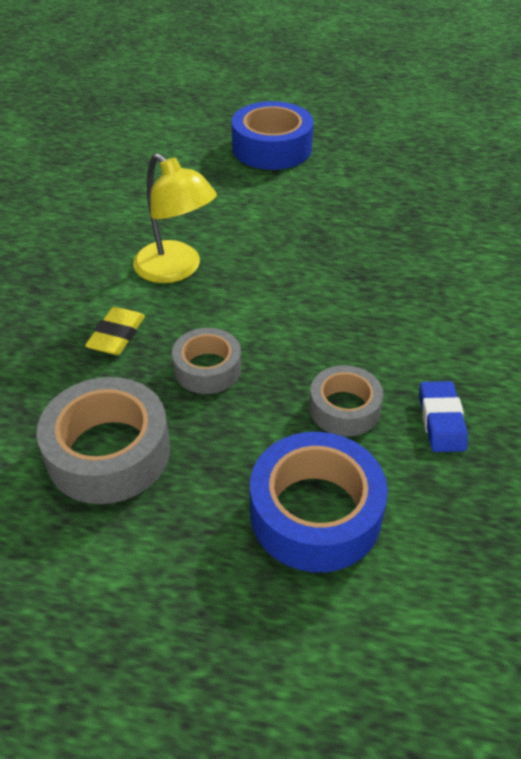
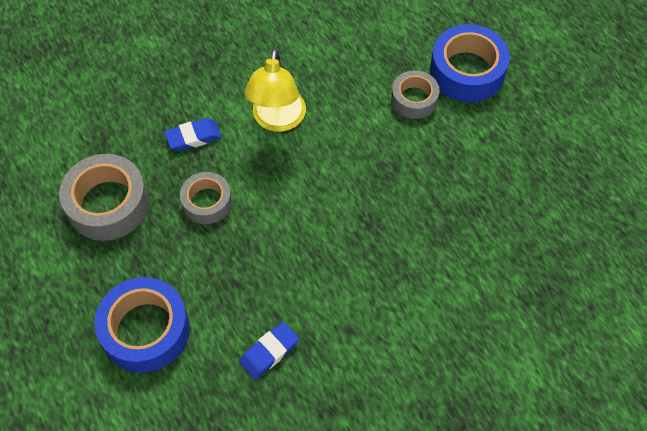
camera: 50 degrees right, 15 degrees up
(116, 335) = (193, 137): yellow eraser -> blue eraser
(344, 408) = (235, 294): grey tape -> grey tape (414, 99)

